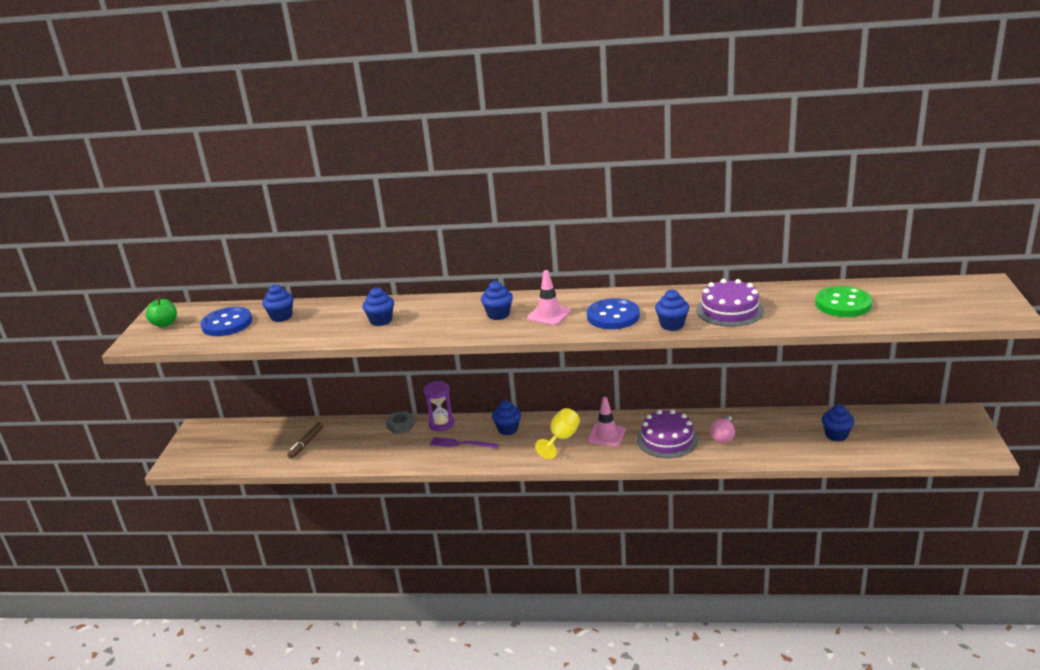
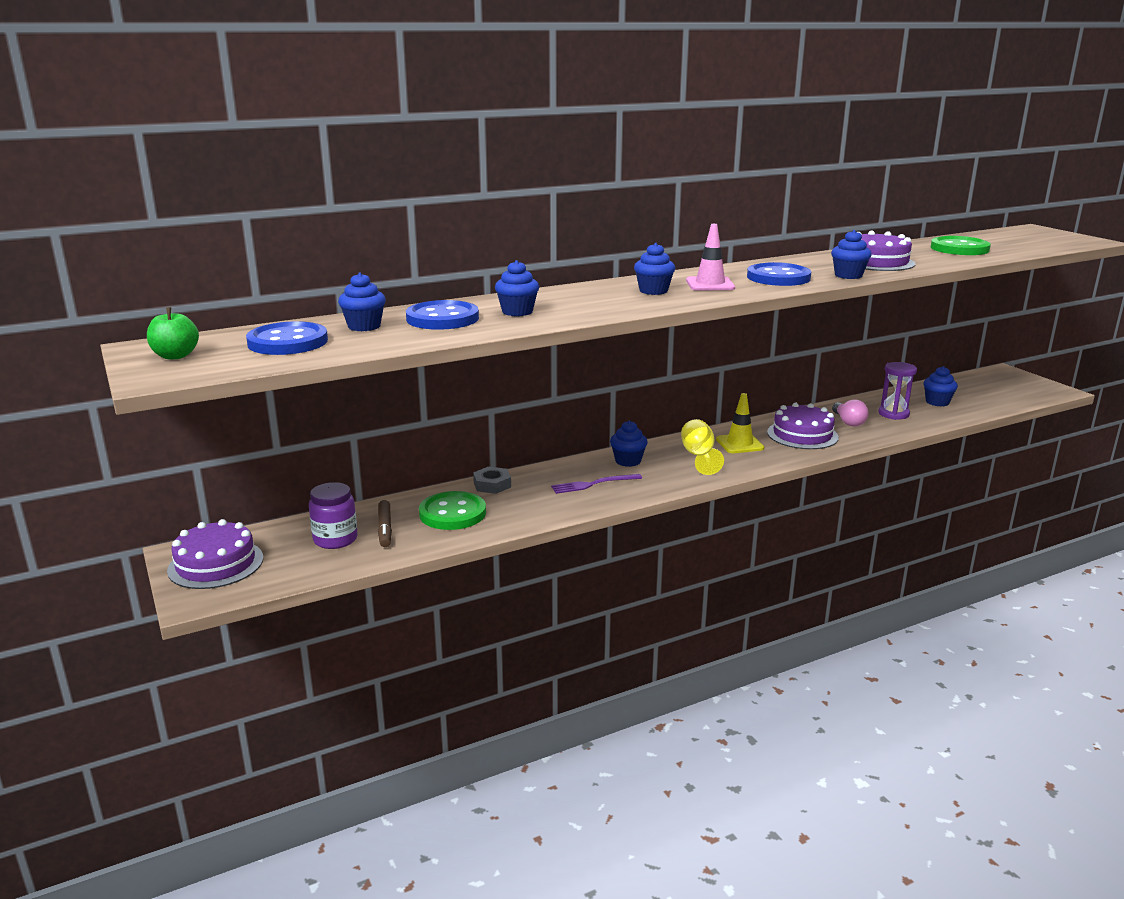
camera: 35 degrees left, 5 degrees down
(204, 442) = (216, 564): none -> purple cake
(274, 443) = (335, 539): none -> purple jar
(331, 318) = (442, 318): none -> blue button
(353, 443) = (452, 513): none -> green button
(441, 424) = (542, 473): purple hourglass -> purple hourglass (893, 414)
(606, 435) = (739, 444): pink traffic cone -> yellow traffic cone

